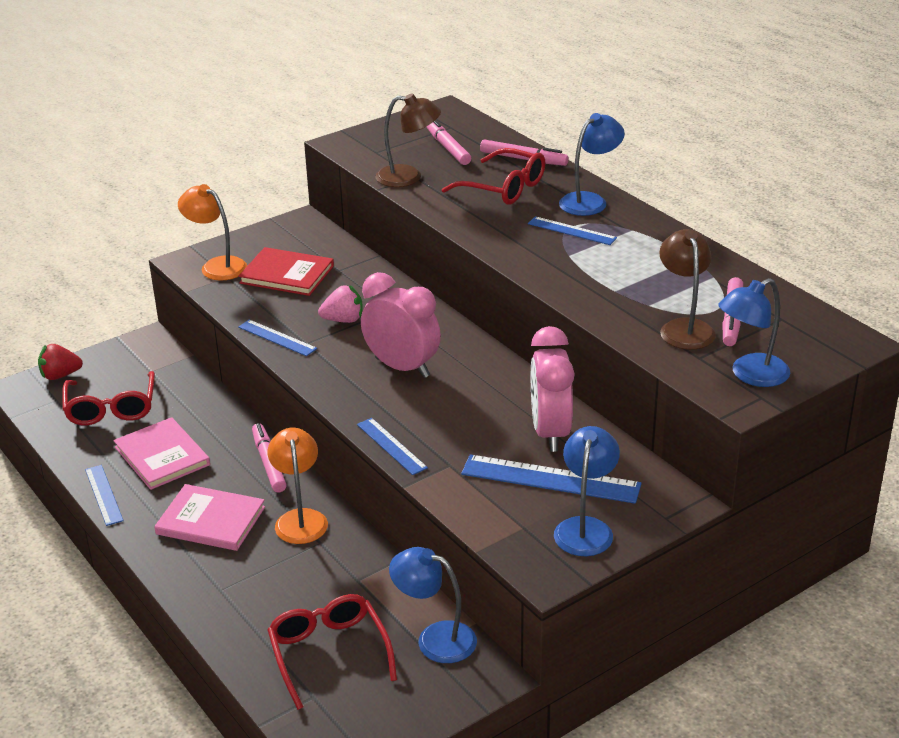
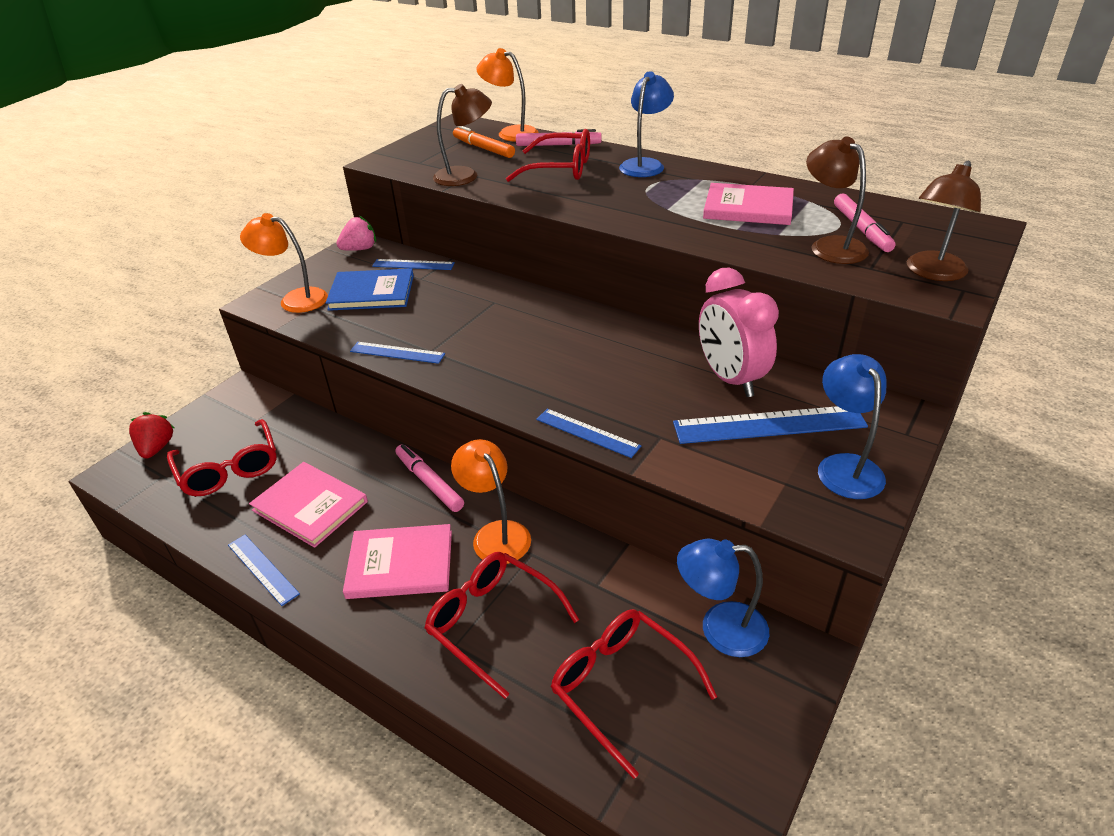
camera: 20 degrees left, 5 degrees up
(60, 375) = (157, 448): red strawberry -> red strawberry turned 120 degrees clockwise
(258, 582) = (492, 622): none -> red glasses
(287, 274) = (371, 293): red book -> blue book
(343, 320) = (454, 321): pink strawberry -> pink strawberry (360, 249)
(402, 367) = (542, 352): pink clock -> none
(448, 148) = (483, 148): pink marker -> orange marker
(487, 134) = (510, 133): none -> orange lamp
(572, 231) = (651, 189): blue ruler -> blue ruler (413, 265)
(646, 271) = (748, 207): none -> pink book
(750, 375) = (932, 273): blue lamp -> brown lamp

